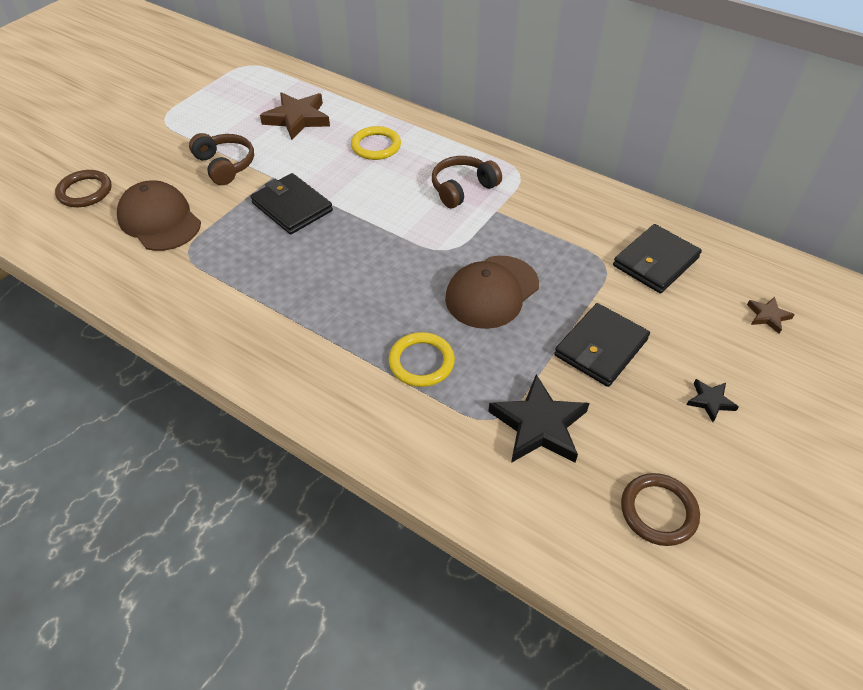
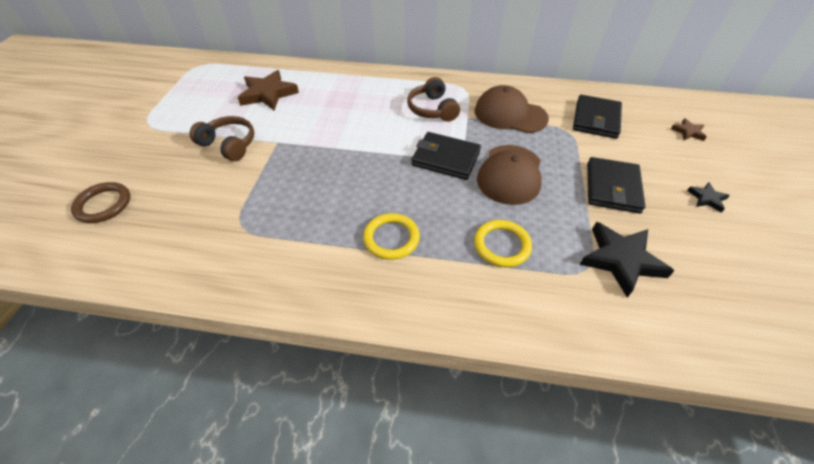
camera: 25 degrees left, 0 degrees up
(159, 220) = (196, 207): brown cap -> brown cap (510, 114)
(292, 207) = (310, 160): black wallet -> black wallet (446, 158)
(376, 146) = (345, 97): yellow ring -> yellow ring (391, 238)
(462, 189) = (432, 109): brown headphones -> brown headphones turned 45 degrees counterclockwise
(658, 511) = (747, 290): brown ring -> none

